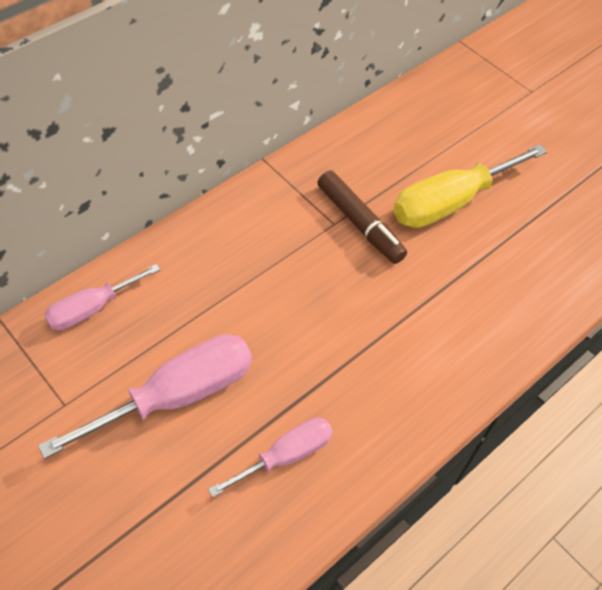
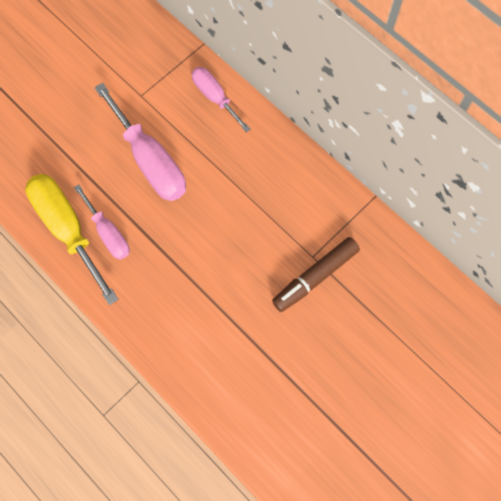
camera: 90 degrees right, 15 degrees up
(450, 202) = (349, 354): yellow screwdriver -> yellow screwdriver (67, 229)

